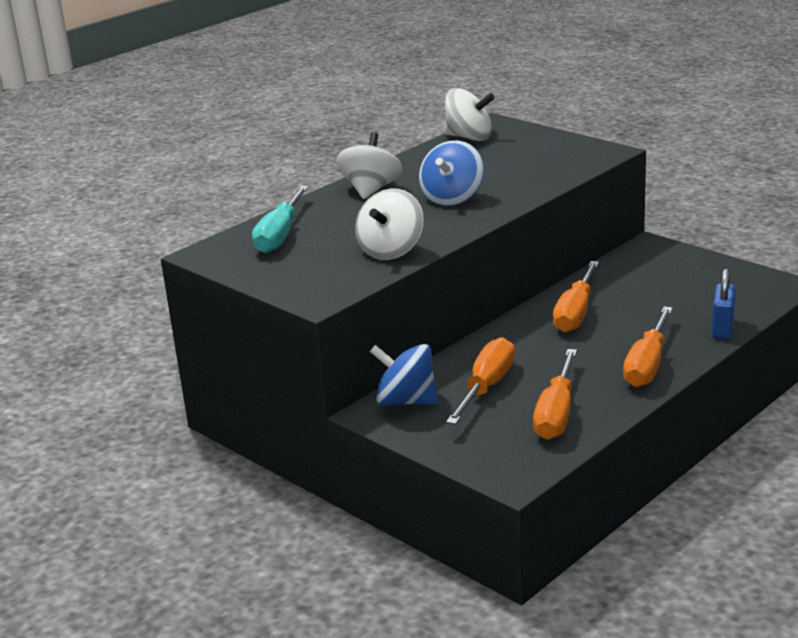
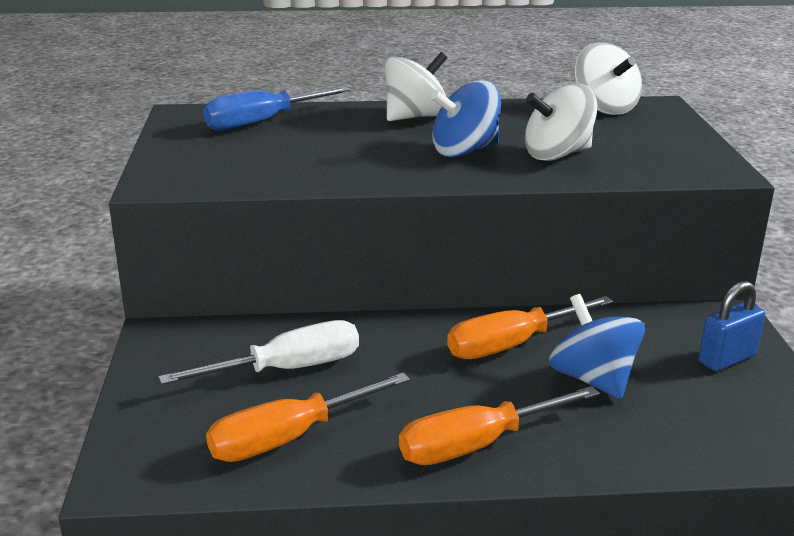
camera: 40 degrees right, 0 degrees up
(280, 236) = (261, 123): turquoise screwdriver -> blue screwdriver
(391, 251) = (306, 172): white spinning top -> white spinning top (557, 155)
(406, 401) = (203, 340): blue spinning top -> blue spinning top (593, 379)
(487, 386) = (289, 369): orange screwdriver -> white screwdriver
(722, 328) = (643, 456): blue padlock -> blue padlock (727, 359)

